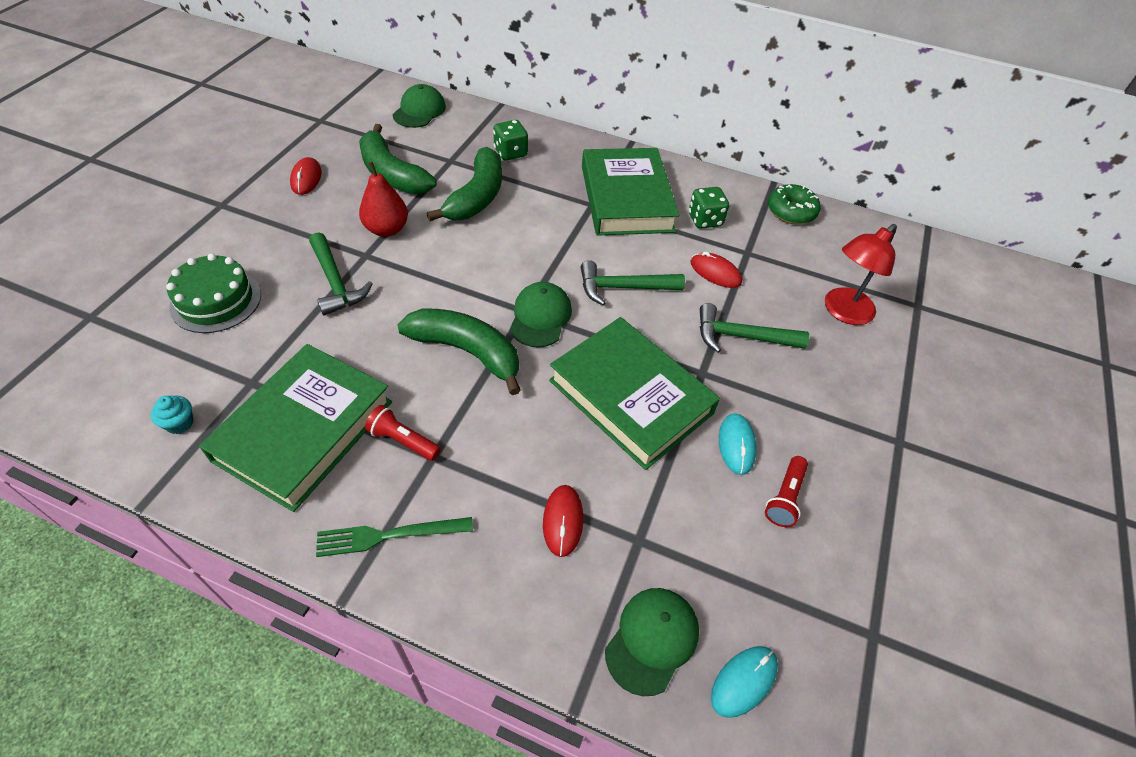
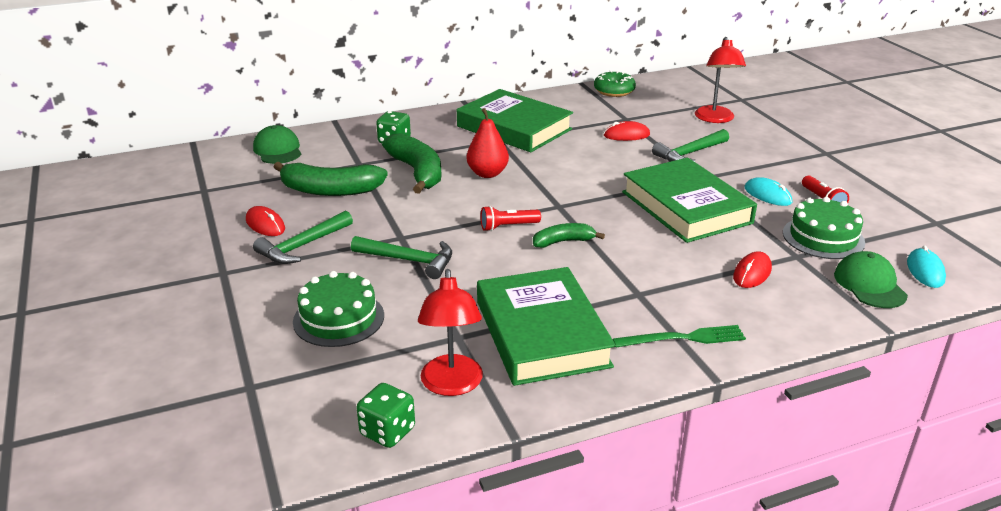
camera: 40 degrees left, 20 degrees down
(180, 423) = (452, 385): turquoise cupcake -> red lamp
(386, 229) = (388, 218): red pear -> red pear (487, 173)
(389, 535) = (684, 338): green fork -> green fork turned 135 degrees counterclockwise
(403, 441) = (608, 299): red flashlight -> red flashlight (508, 227)
(467, 352) = (563, 242): green banana -> green banana, size x0.56
(540, 317) = (573, 203): green cap -> none
(563, 521) = (752, 273): red mouse -> red mouse turned 75 degrees clockwise
(624, 288) = (592, 166): green hammer -> green hammer (303, 246)
(630, 397) = (686, 207): green book -> green book turned 60 degrees clockwise
(705, 220) = (577, 116): green dice -> green dice (387, 432)
(705, 542) = (823, 237): none -> green cake

